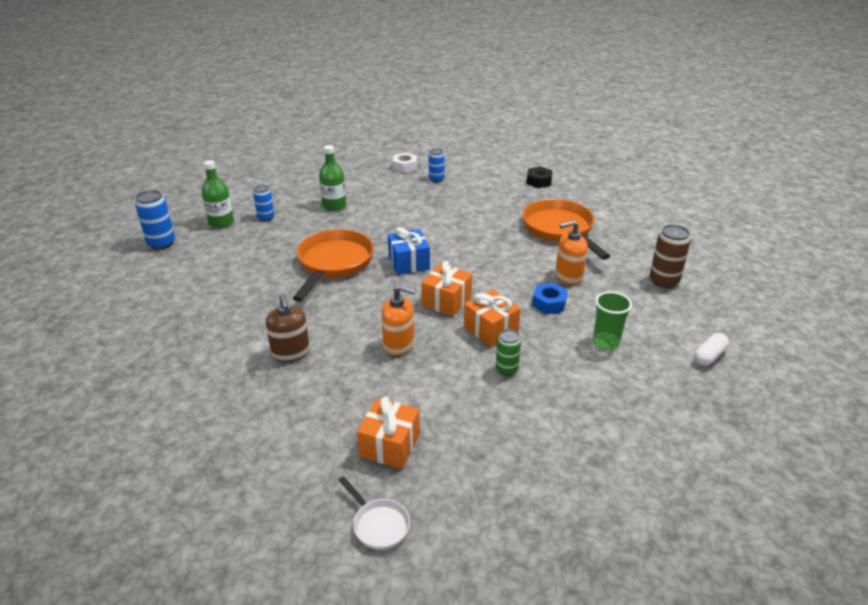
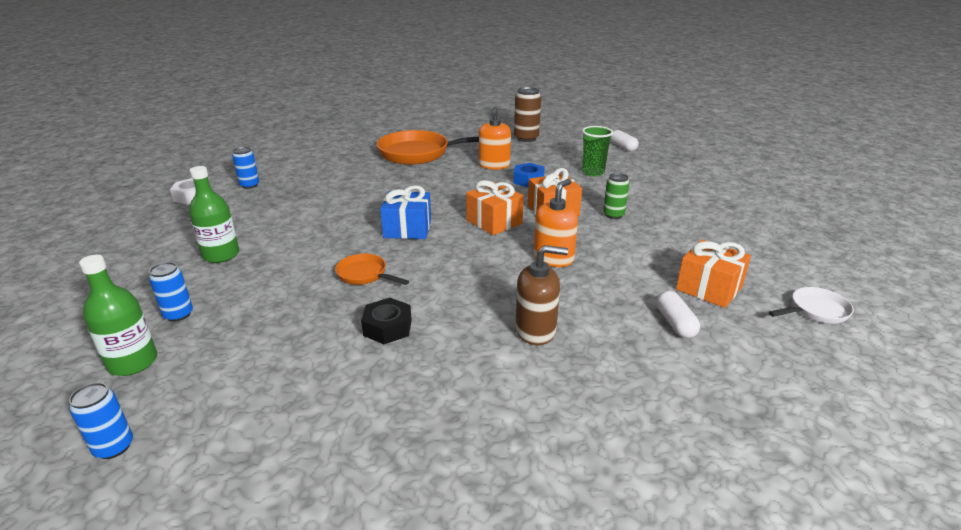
camera: 70 degrees left, 5 degrees down
(161, 243) = (114, 447): blue can -> blue can, size x0.65
(324, 425) = (675, 323): none -> white capsule
(333, 264) = (365, 275): orange pan -> orange pan, size x0.48
(539, 181) = (326, 144): black nut -> black nut (387, 327)

